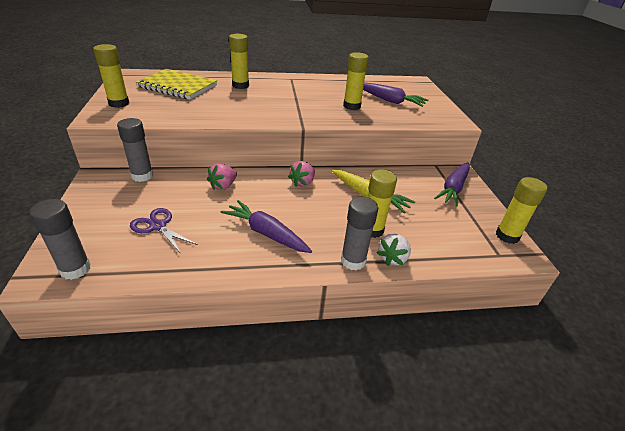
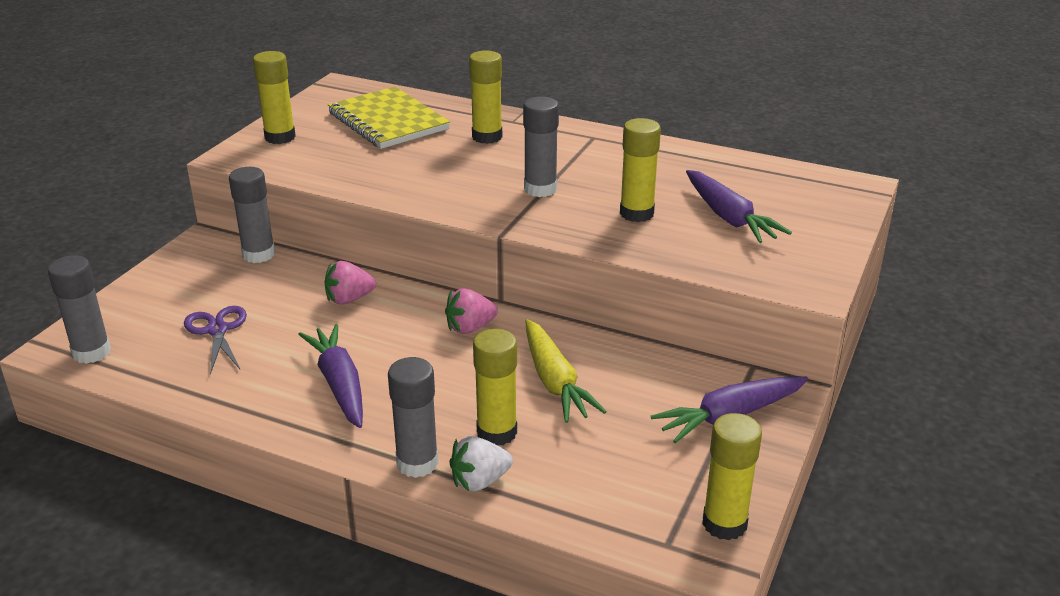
camera: 35 degrees right, 5 degrees down
(296, 104) = (540, 189): none -> grey glue stick

